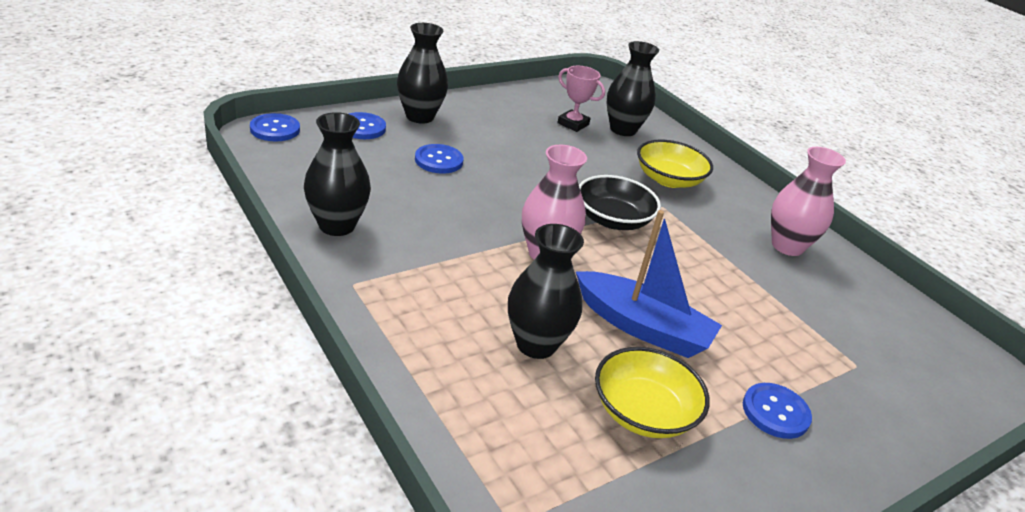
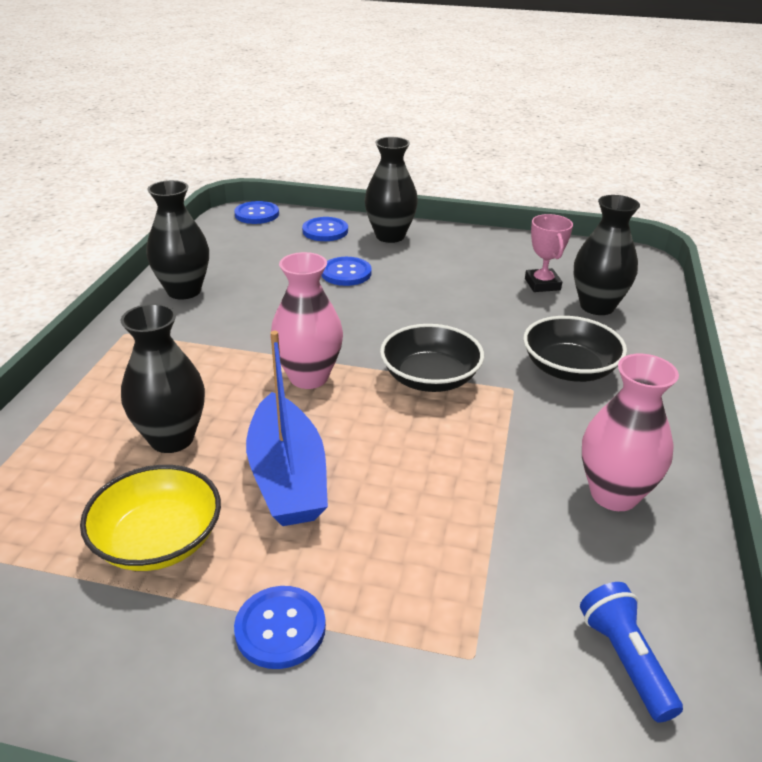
camera: 50 degrees right, 0 degrees up
(668, 179) = (569, 369): yellow bowl -> black bowl
(897, 326) = (625, 660): none -> blue flashlight

